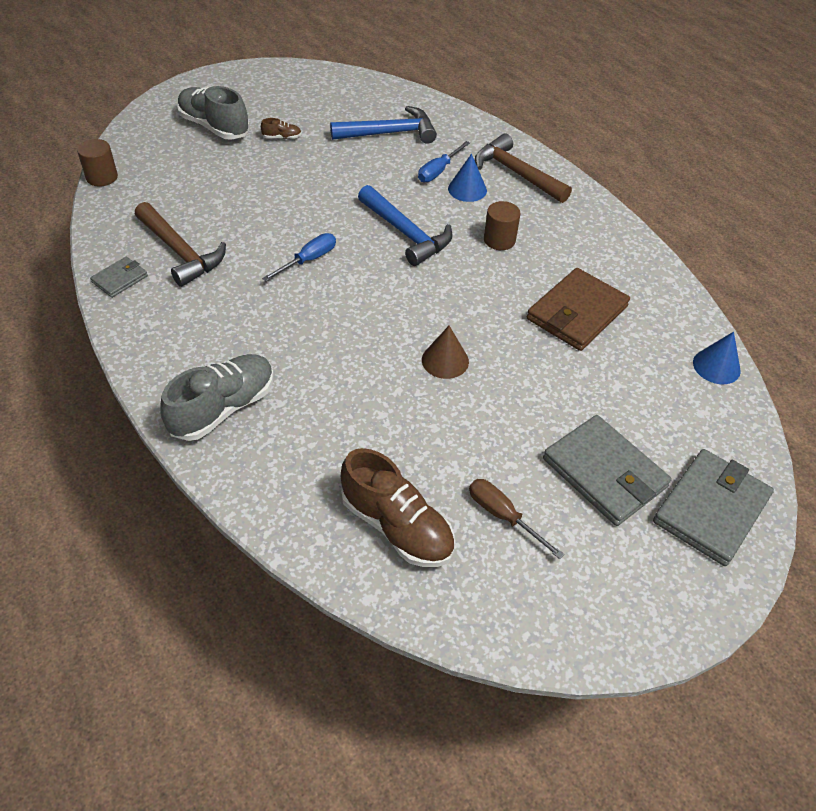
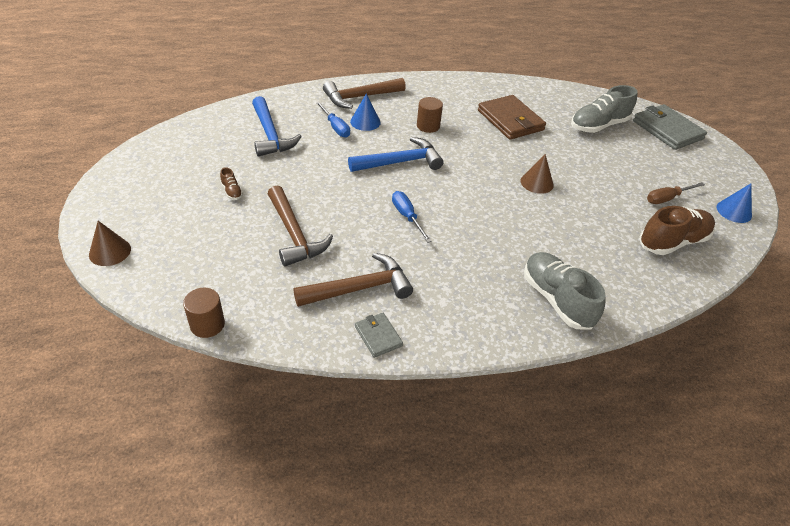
camera: 70 degrees left, 5 degrees down
(168, 103) = (110, 251): none -> brown cone
(214, 127) = (181, 228): grey shoe -> grey shoe (598, 126)
(238, 192) = (294, 234): none -> brown hammer
(282, 137) = (232, 191): brown shoe -> brown shoe turned 135 degrees clockwise
(390, 133) = (270, 135): blue hammer -> blue hammer turned 150 degrees clockwise
(604, 473) = (639, 153): grey wallet -> none
(716, 366) = (568, 92): blue cone -> blue cone (734, 211)

